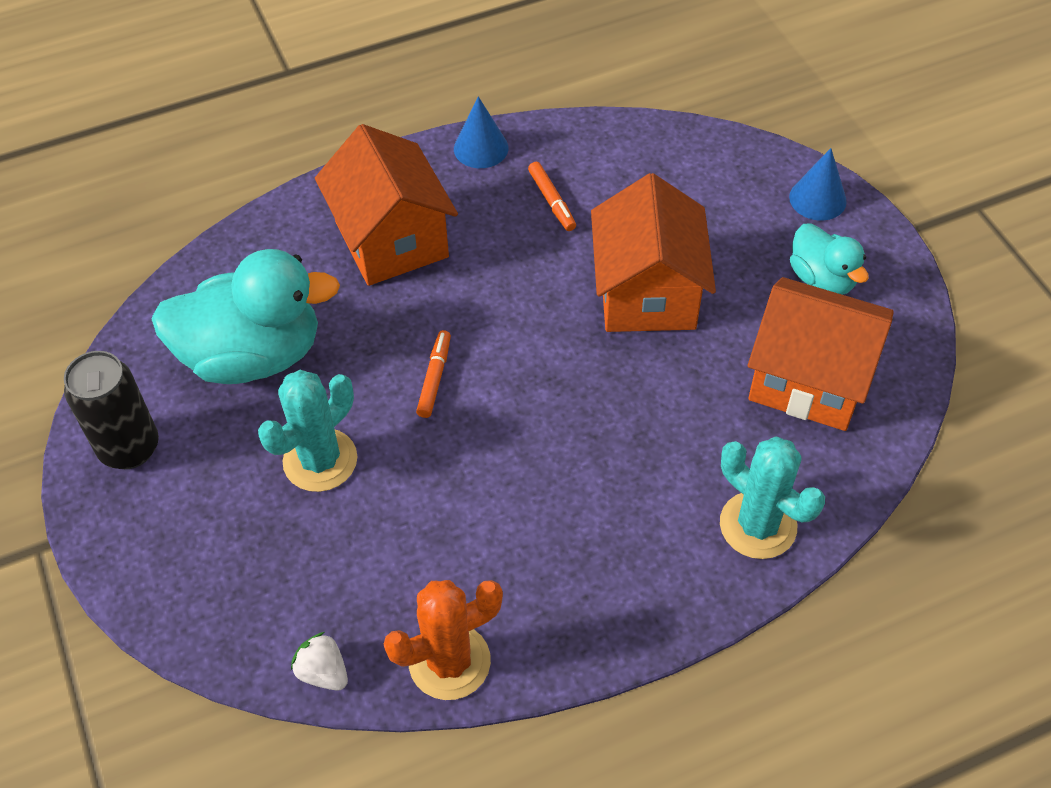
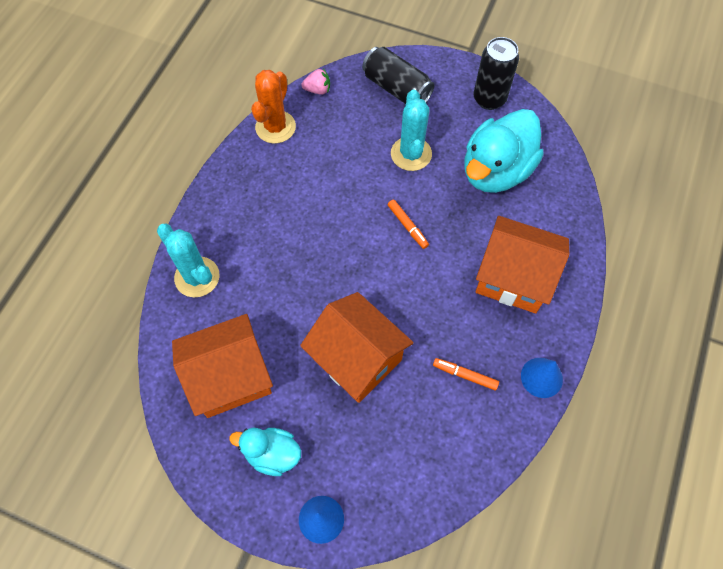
camera: 135 degrees right, 10 degrees up
(217, 571) = (396, 88): none -> black can
(323, 672) = (317, 90): white strawberry -> pink strawberry
(758, 525) = (197, 277): turquoise cactus -> turquoise cactus turned 45 degrees clockwise

